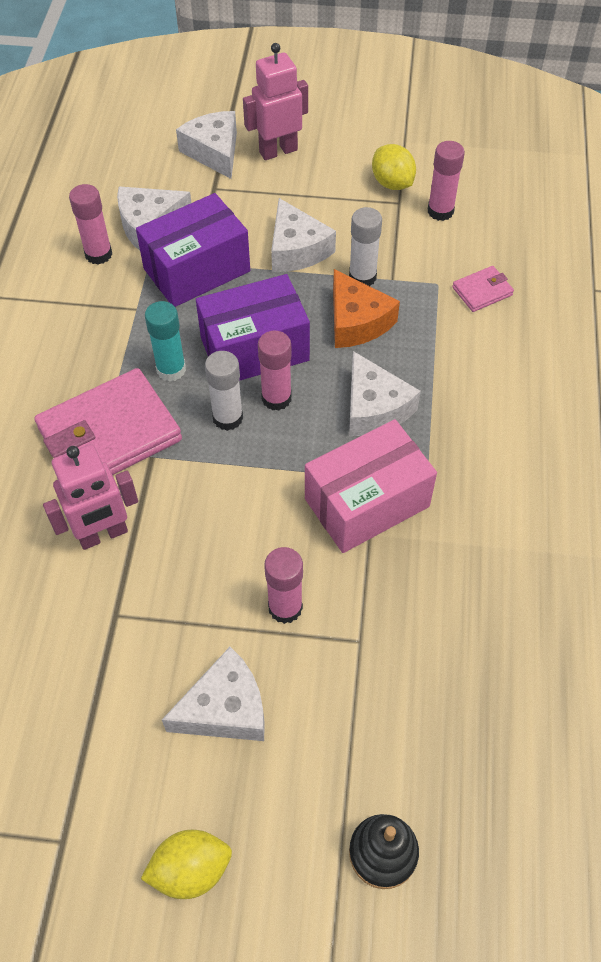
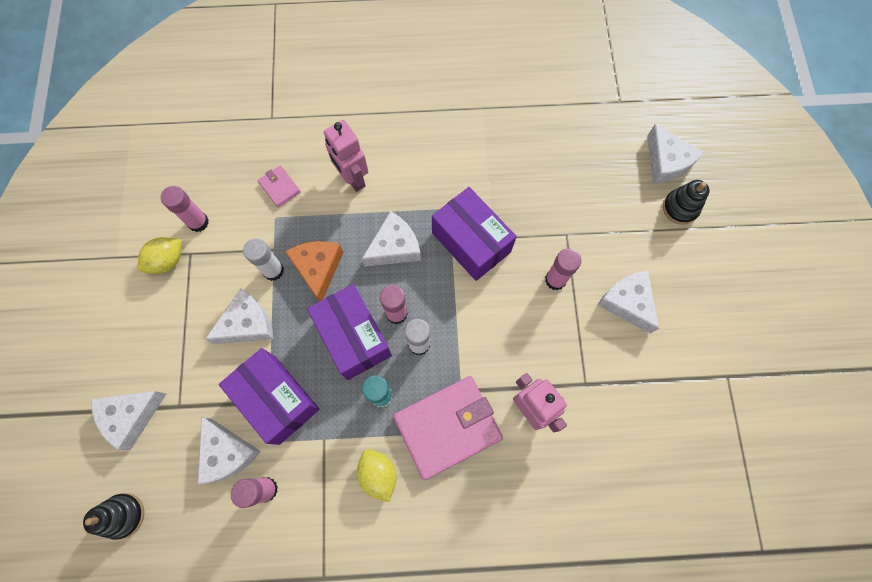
camera: 100 degrees left, 15 degrees up
(109, 434) = (447, 427): pink wallet -> pink wallet turned 75 degrees counterclockwise
(114, 145) = (123, 515): none -> black stacking toy
(190, 869) = (719, 302): yellow lemon -> yellow lemon (378, 474)
(278, 151) = (129, 359): pink robot -> pink robot (352, 178)
(356, 321) = (318, 269): orange cheese -> orange cheese turned 60 degrees counterclockwise
(367, 503) = (471, 242): pink box -> purple box
(481, 854) = (666, 162): none -> white cheese

